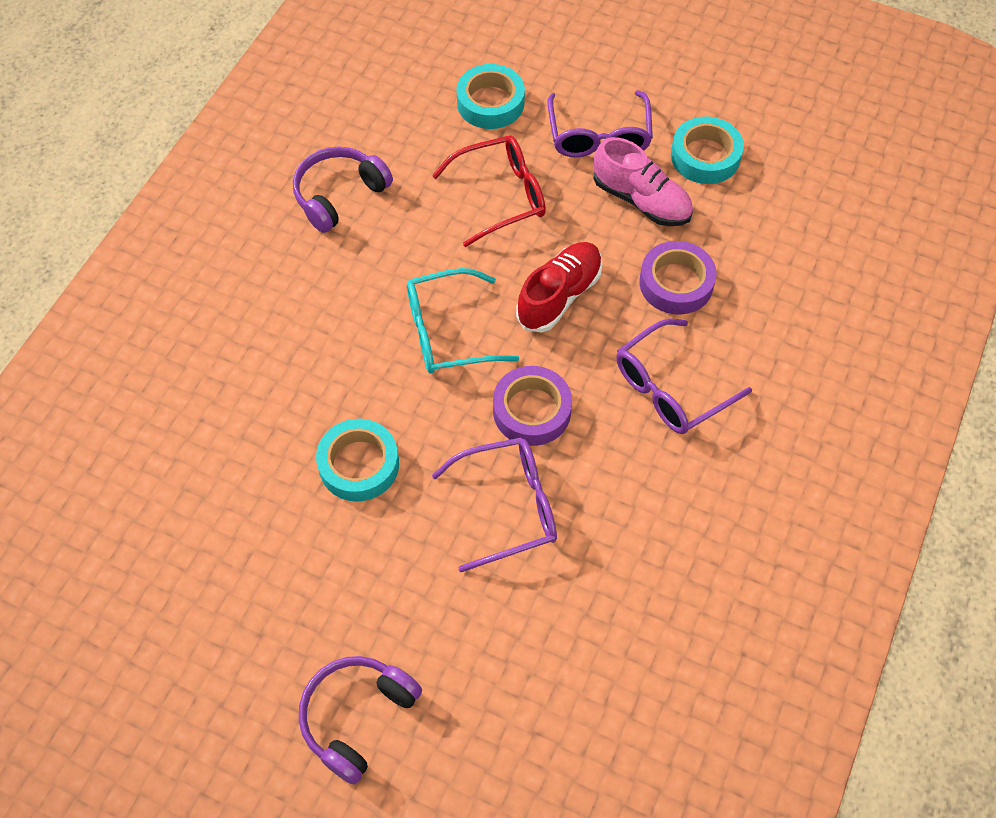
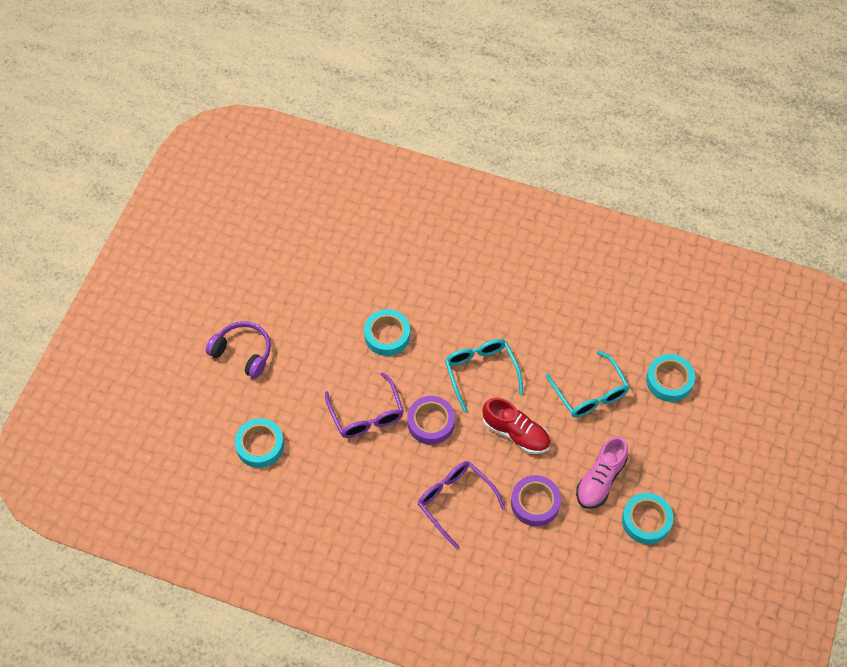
camera: 85 degrees right, 0 degrees up
(339, 195) = (576, 300): purple headphones -> none
(499, 196) = (589, 392): red glasses -> turquoise glasses
(554, 690) = (260, 445): none -> turquoise tape
(599, 135) = (653, 450): purple glasses -> none

